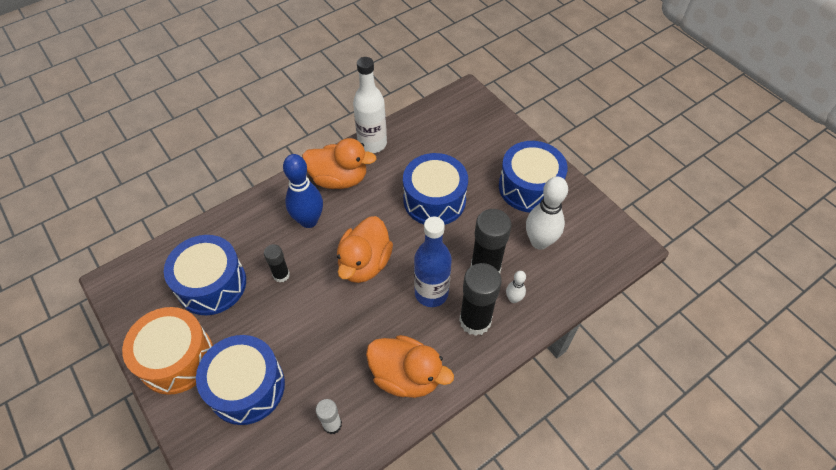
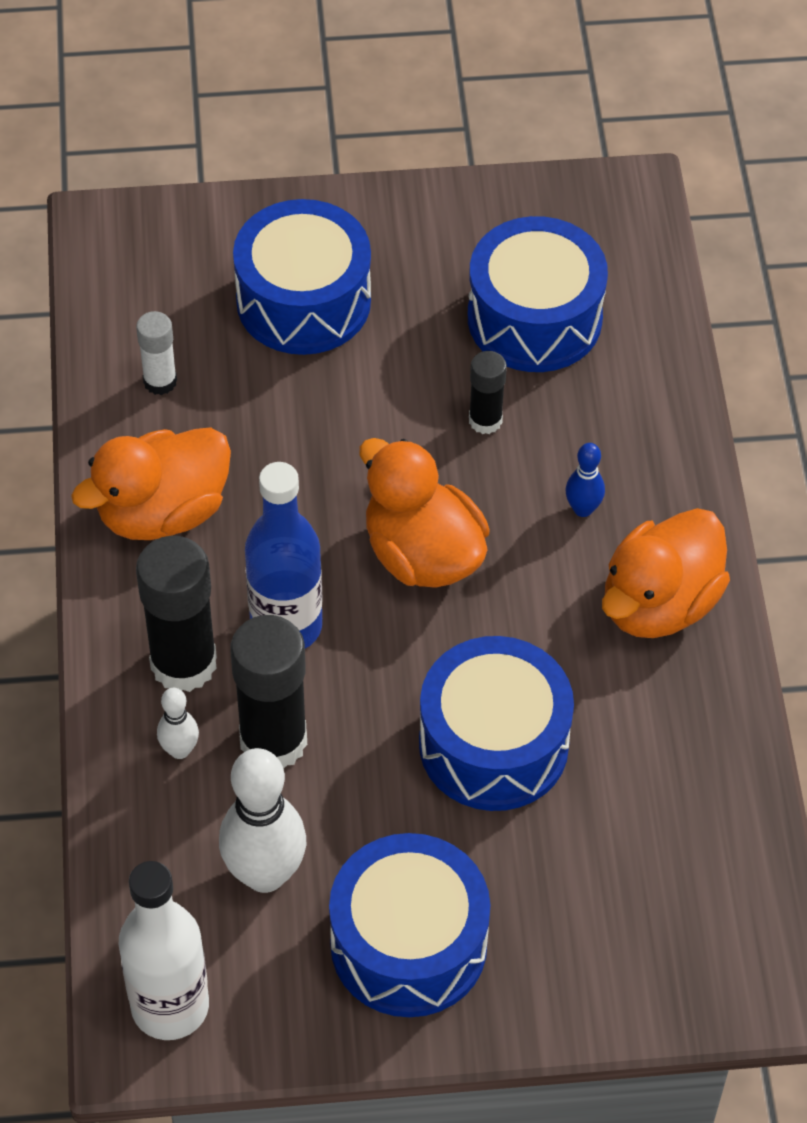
camera: 120 degrees right, 0 degrees up
(176, 358) = (419, 232): orange drum -> none
(309, 220) = (583, 509): blue bowling pin -> blue bowling pin, size x0.50
(372, 144) = (723, 708): white bottle -> white bottle (170, 1006)

